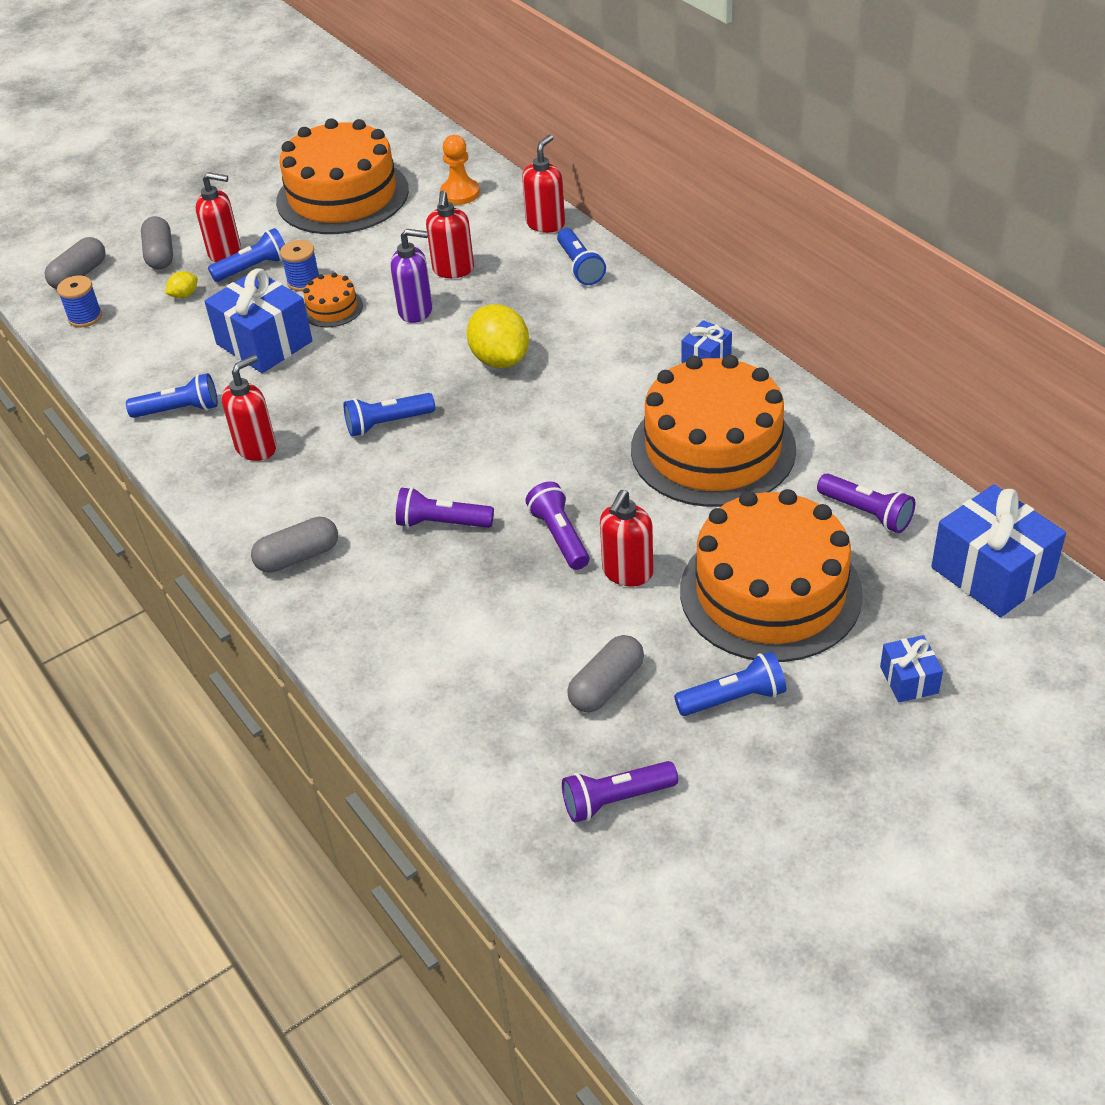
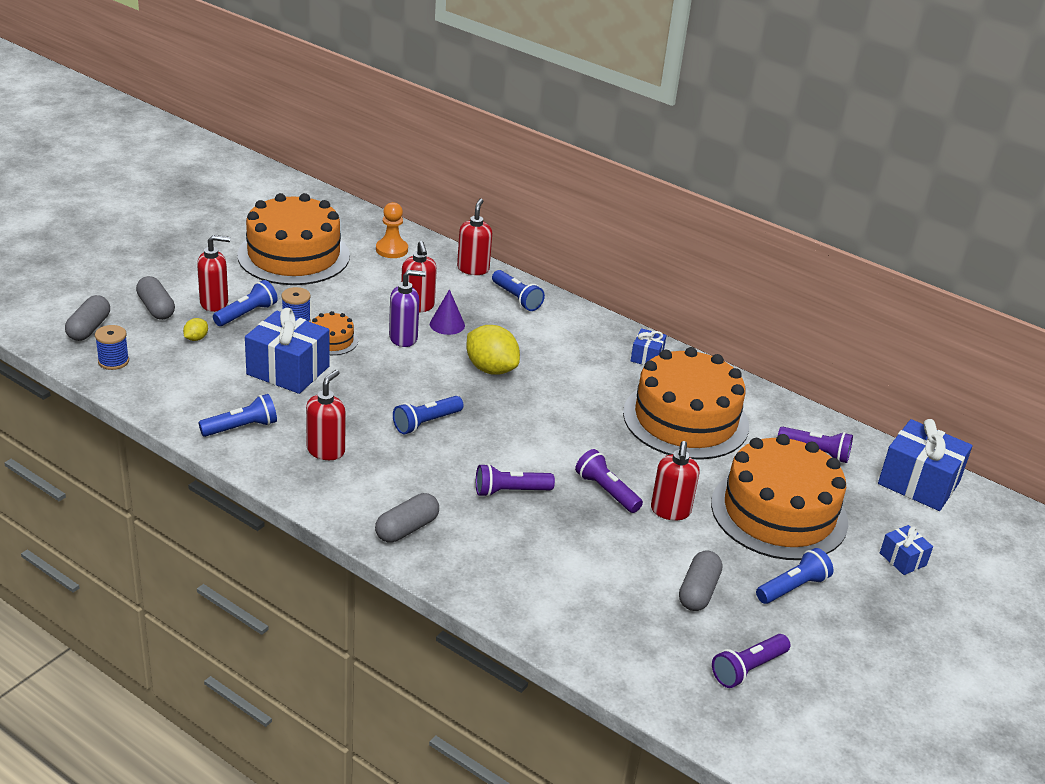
camera: 25 degrees left, 10 degrees down
(477, 296) = (447, 324): none -> purple cone

